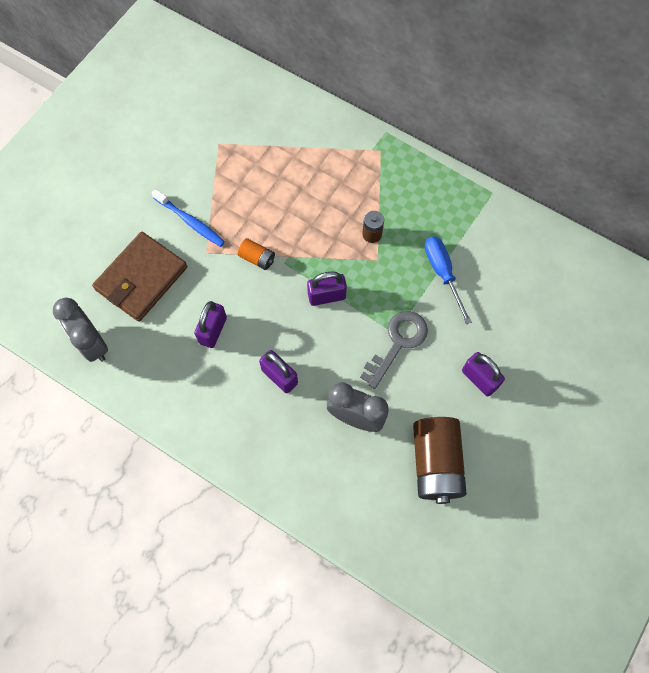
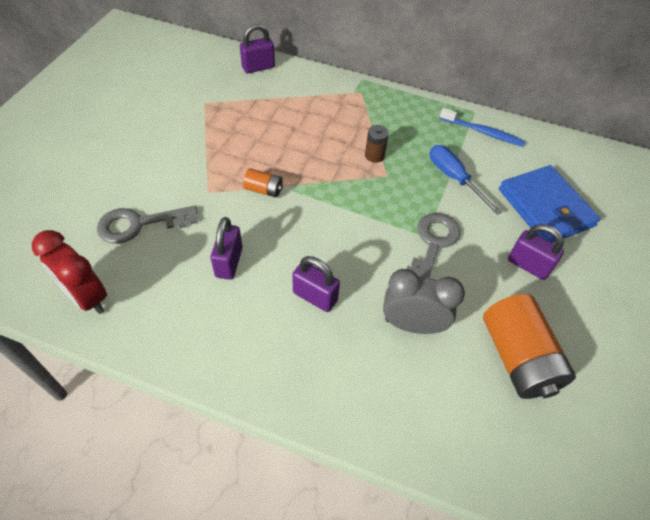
camera: 15 degrees left, 15 degrees down
(92, 344) = (87, 297): grey clock -> red clock
(141, 278) = (139, 224): brown wallet -> grey key
(190, 222) = (186, 167): blue toothbrush -> blue toothbrush (483, 132)
(326, 296) = (345, 213): purple padlock -> purple padlock (258, 67)
(436, 463) = (518, 358): brown battery -> orange battery
(521, 321) = (545, 207): none -> blue wallet

